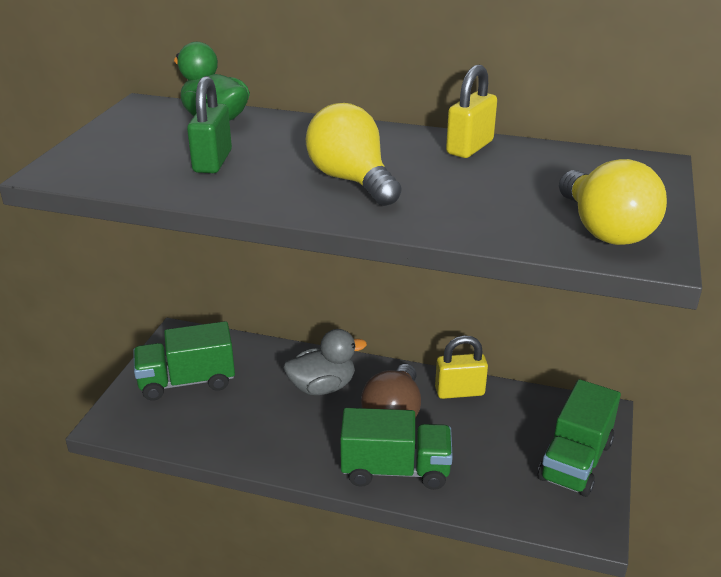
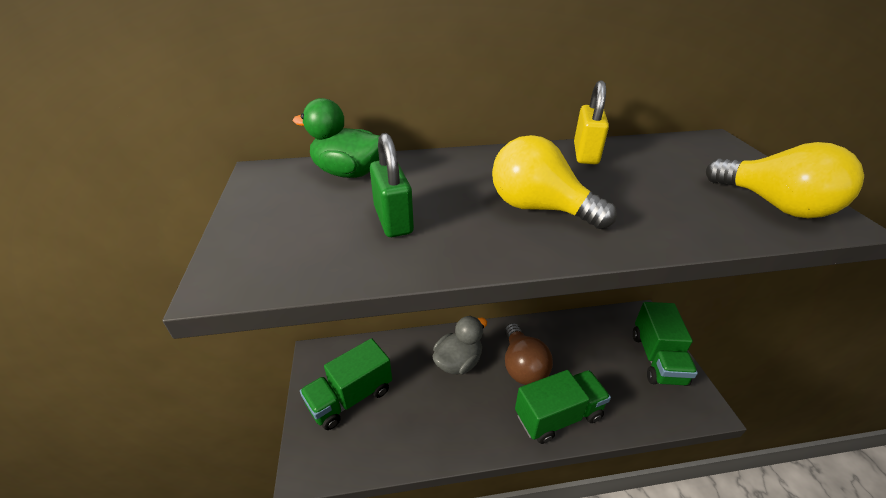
camera: 25 degrees left, 5 degrees up
(459, 392) = (551, 330): yellow padlock -> none

